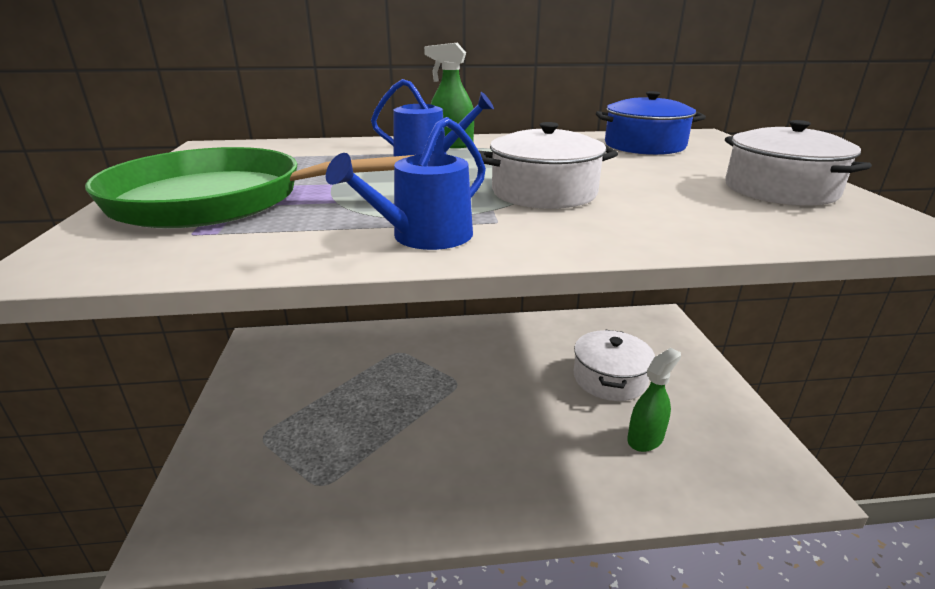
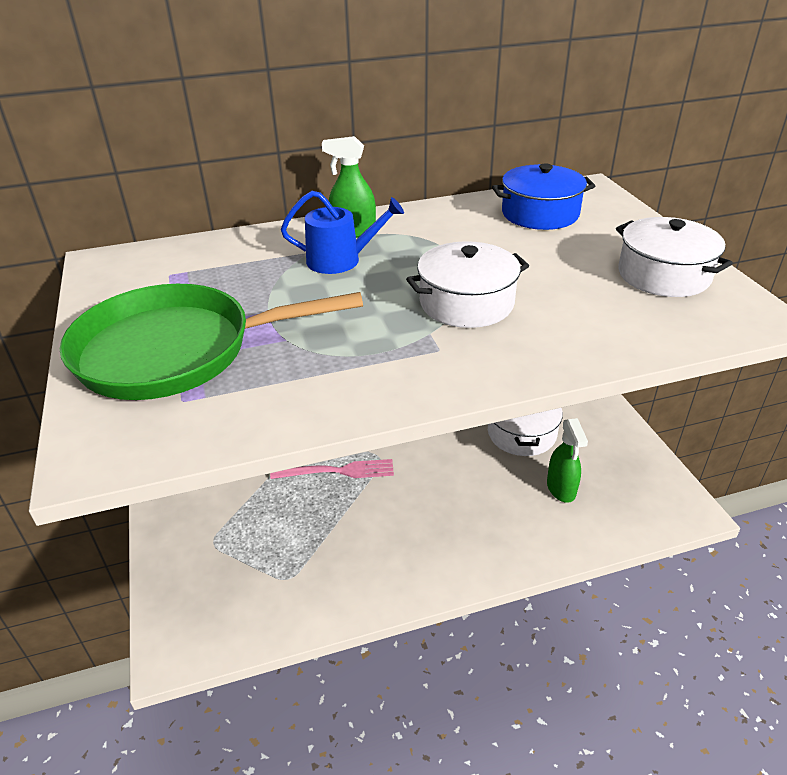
camera: 10 degrees left, 10 degrees up
(411, 388) = (338, 471): none -> pink fork
(424, 236) = (386, 378): blue watering can -> none
(645, 438) = (561, 489): green spray bottle -> green spray bottle turned 135 degrees clockwise

